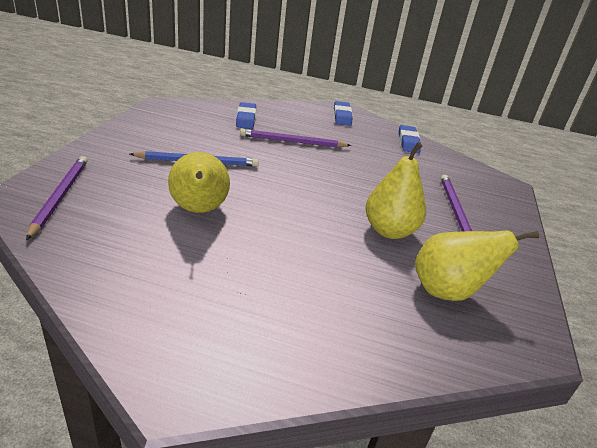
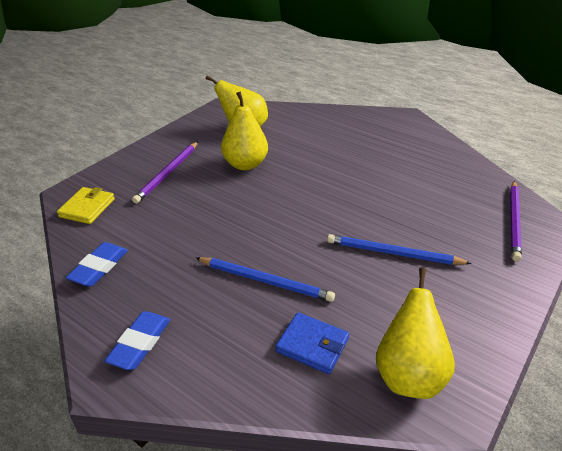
camera: 155 degrees left, 5 degrees up
(199, 210) = (394, 197): yellow pear -> yellow pear (408, 375)
(246, 119) = (312, 345): blue eraser -> blue wallet
(292, 141) = (265, 281): purple pencil -> blue pencil
(474, 174) = (87, 208): none -> yellow wallet

